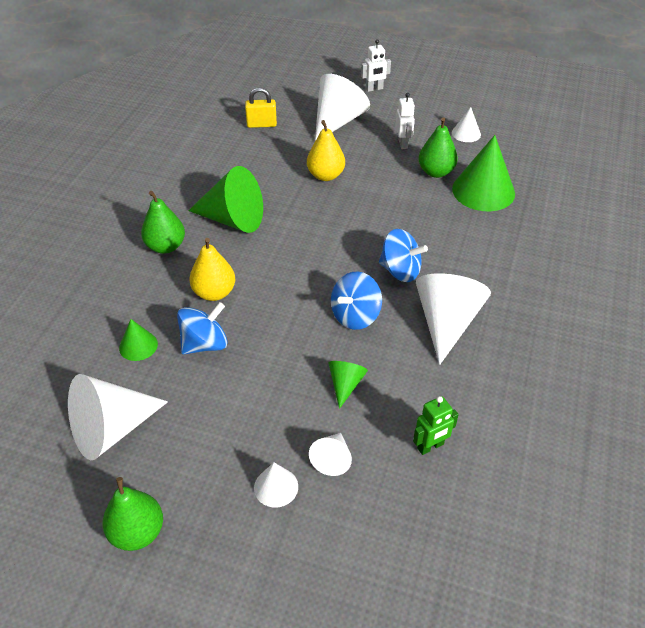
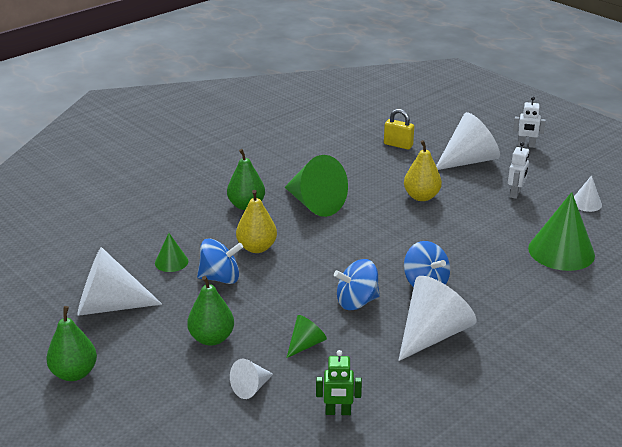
camera: 30 degrees right, 15 degrees down
(276, 487) = (193, 387): white cone -> none
(436, 172) = (527, 224): green pear -> green pear (211, 338)

